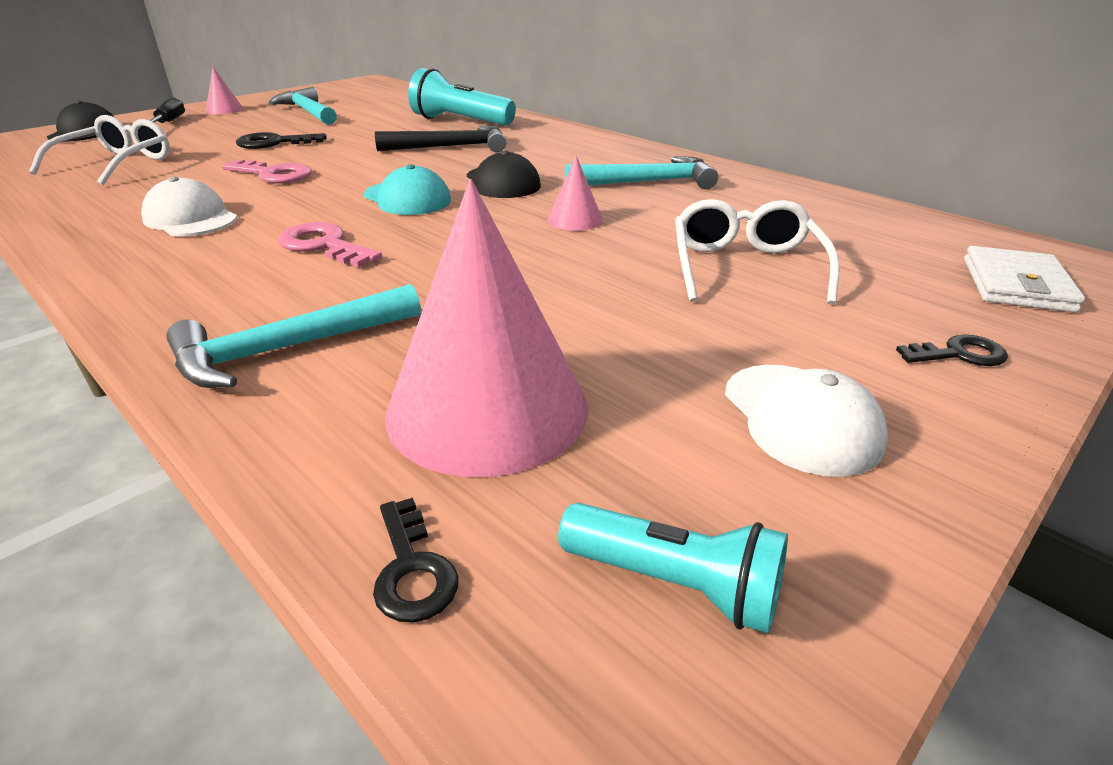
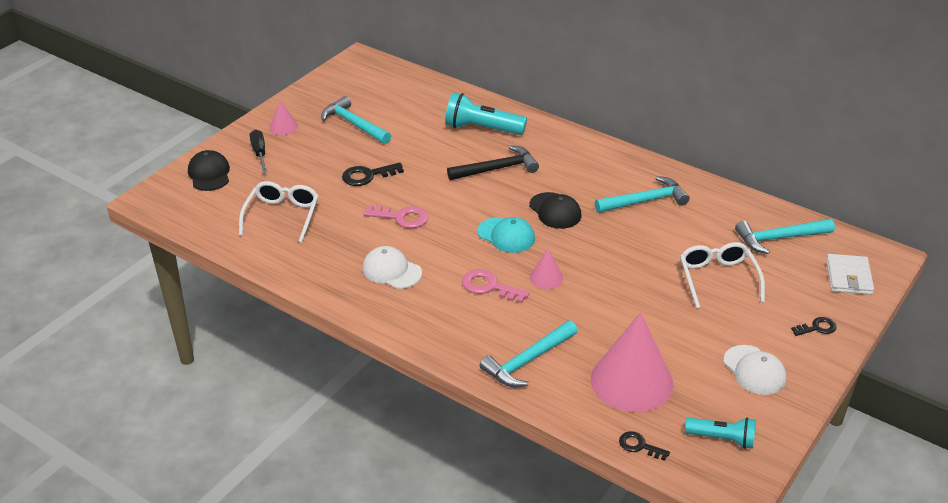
camera: 10 degrees left, 5 degrees up
(412, 570) = (639, 446): black key -> black key turned 150 degrees clockwise
(575, 220) = (616, 246): pink cone -> pink cone (546, 277)
(869, 230) = (779, 238): none -> turquoise hammer

